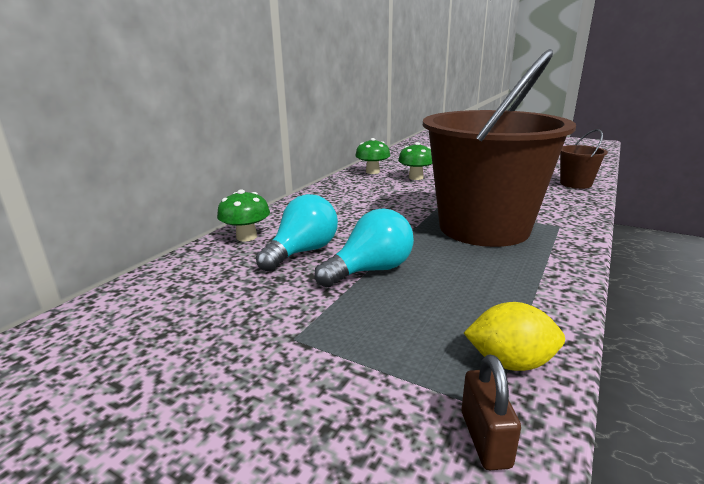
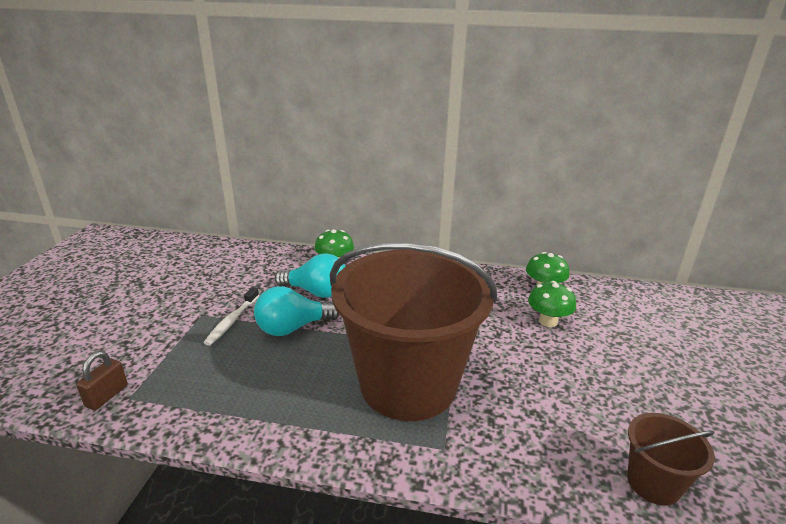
camera: 70 degrees right, 5 degrees up
(329, 311) = (232, 321): none -> white toothbrush
(370, 270) = (293, 328): turquoise light bulb -> turquoise light bulb turned 120 degrees clockwise
(485, 439) = (107, 395): brown padlock -> brown padlock turned 45 degrees counterclockwise
(510, 362) = (172, 405): yellow lemon -> none

